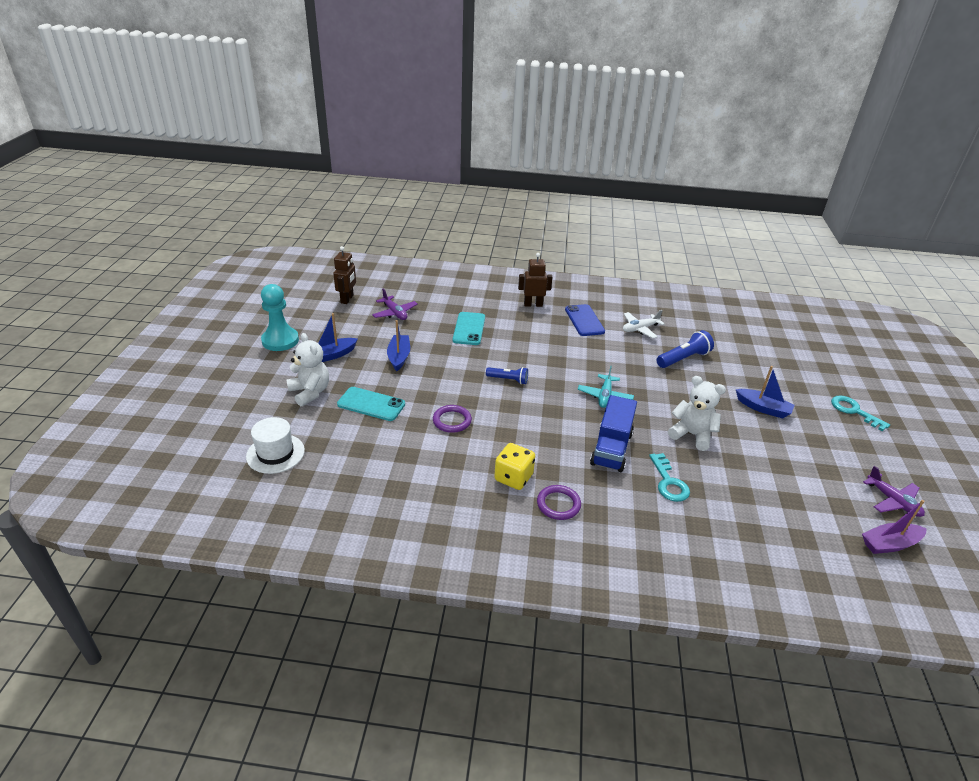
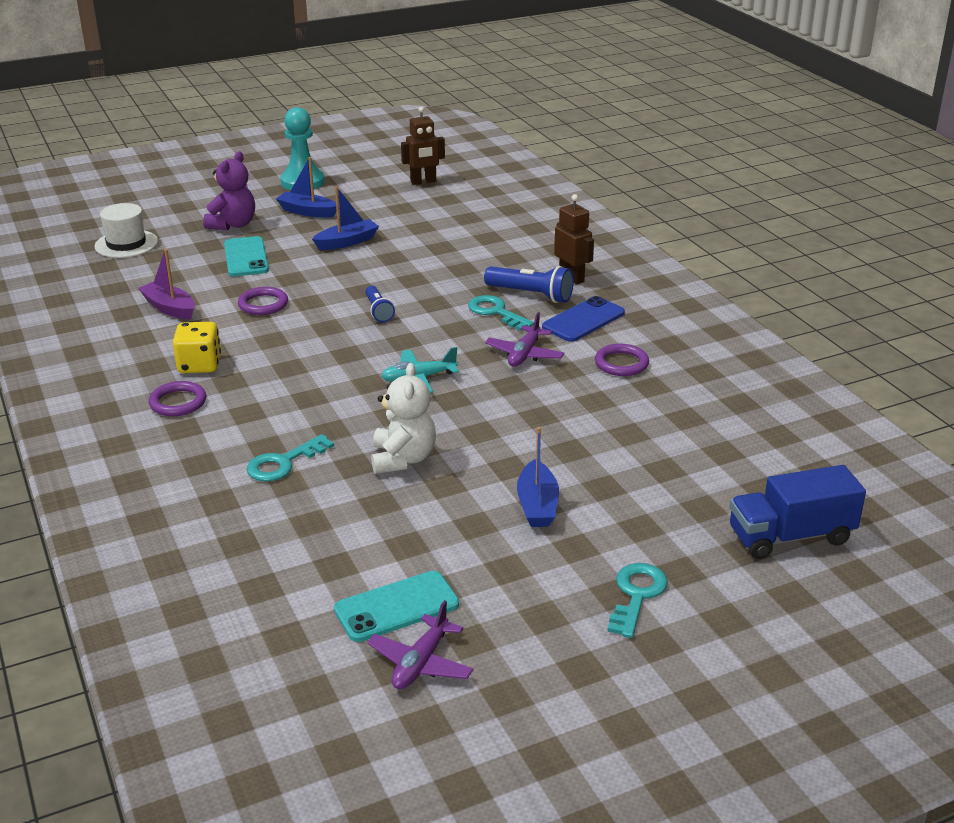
camera: 60 degrees right, 5 degrees down
(310, 392) = (233, 225): white teddy bear -> purple teddy bear
(395, 313) = (431, 212): purple plane -> purple plane (524, 354)
(469, 329) = (456, 259): turquoise phone -> turquoise phone (396, 607)
(549, 342) = (496, 312): none -> turquoise key
(611, 448) = (312, 409): blue truck -> blue truck (790, 536)
(640, 329) = (621, 363): white plane -> purple ring
(683, 359) = (587, 414): blue flashlight -> blue flashlight (531, 295)
(889, 544) = (312, 669): purple boat -> purple boat (169, 308)

